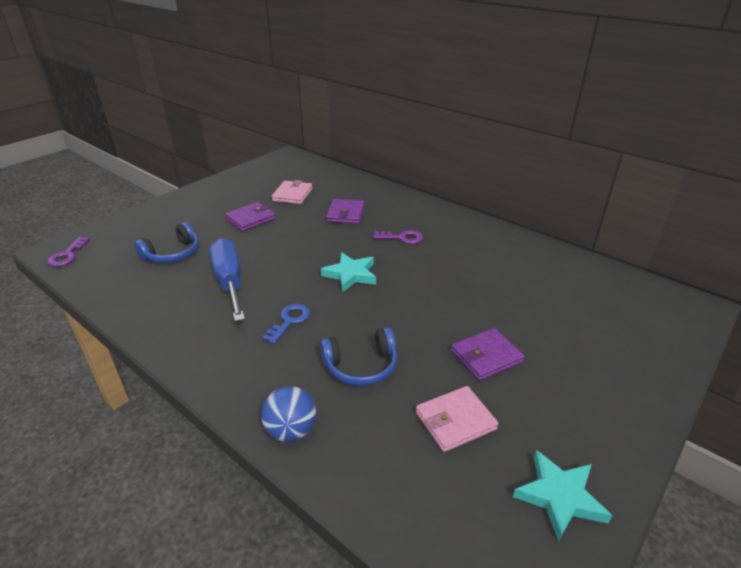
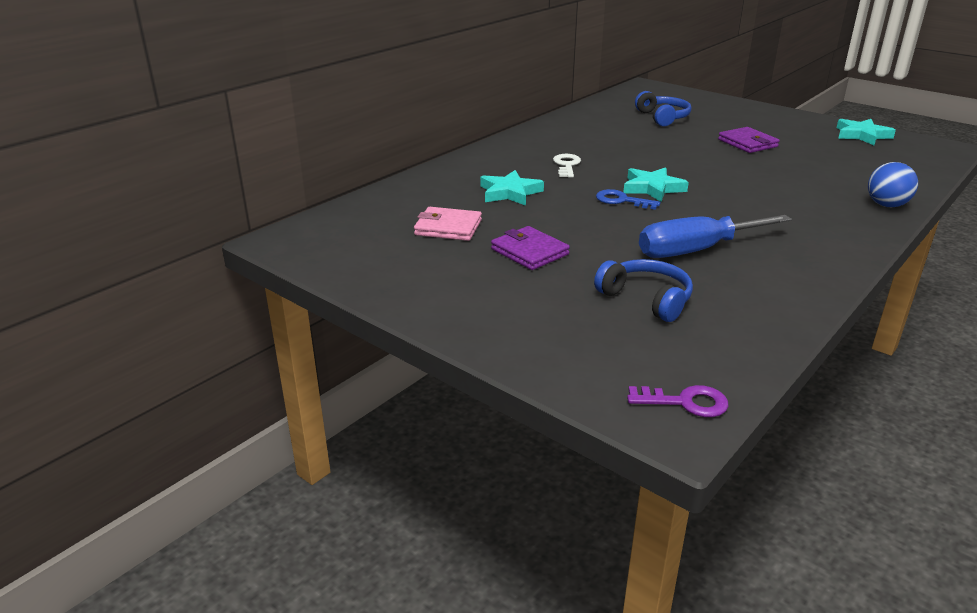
camera: 90 degrees left, 5 degrees down
(289, 321) = (750, 213): blue key -> blue key (622, 200)
(346, 214) = (510, 192): purple wallet -> turquoise star
(361, 366) = (792, 183): blue headphones -> blue headphones (663, 117)
(402, 238) = (567, 165): purple key -> white key
(455, 421) = (825, 155): pink wallet -> none

